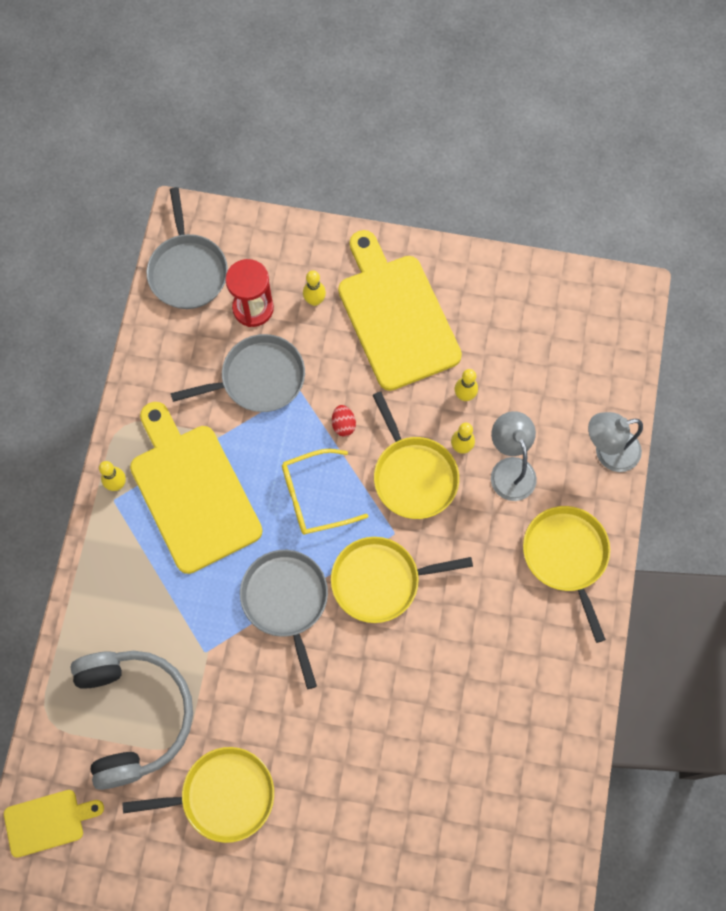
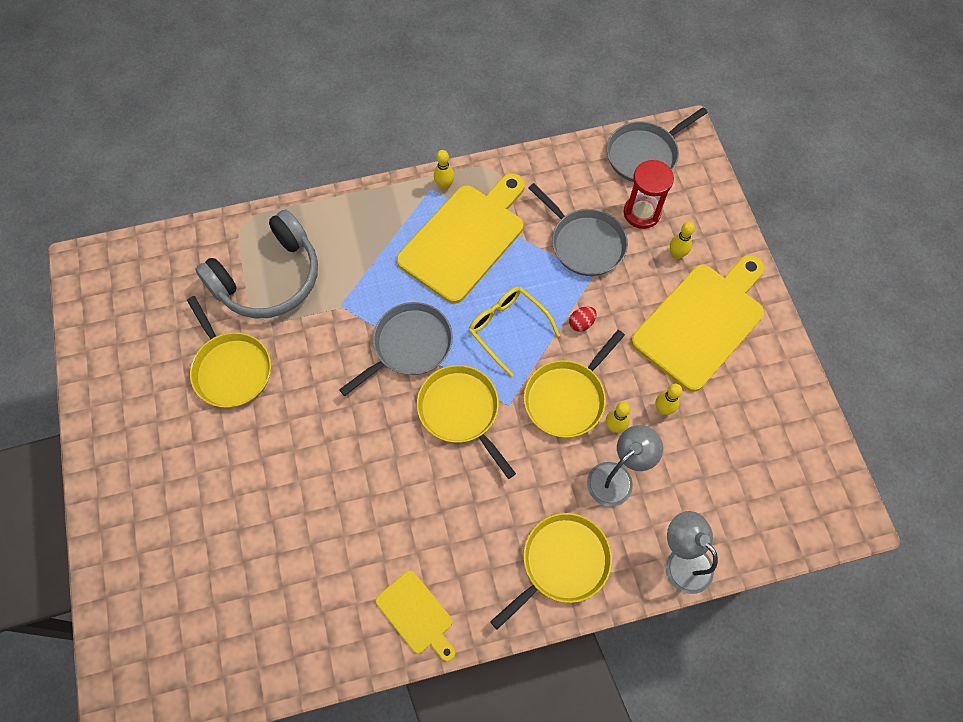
camera: 65 degrees right, 5 degrees down
(48, 822) = (166, 257): yellow cutting board -> yellow cutting board (416, 614)

